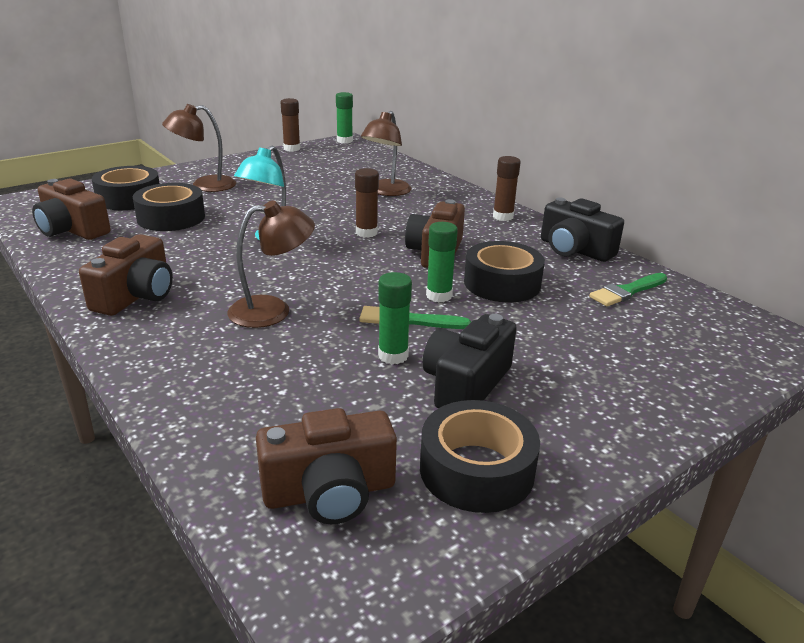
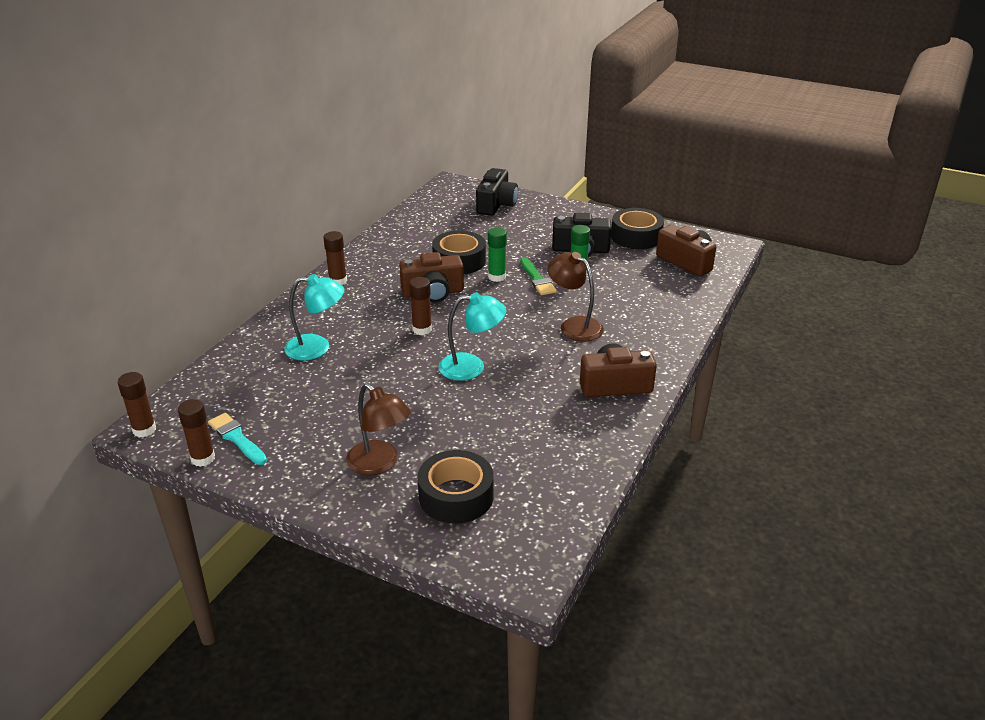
camera: 115 degrees left, 5 degrees up
(72, 230) = (555, 485): brown camera -> none
(171, 218) = (478, 441): black tape -> none
(300, 157) = (236, 438): none -> turquoise brush
(344, 141) = (144, 430): green glue stick -> brown glue stick
(386, 192) = (317, 348): brown lamp -> turquoise lamp
(574, 250) = (381, 246): black camera -> black camera (496, 204)
(627, 291) = (432, 223): green brush -> none

